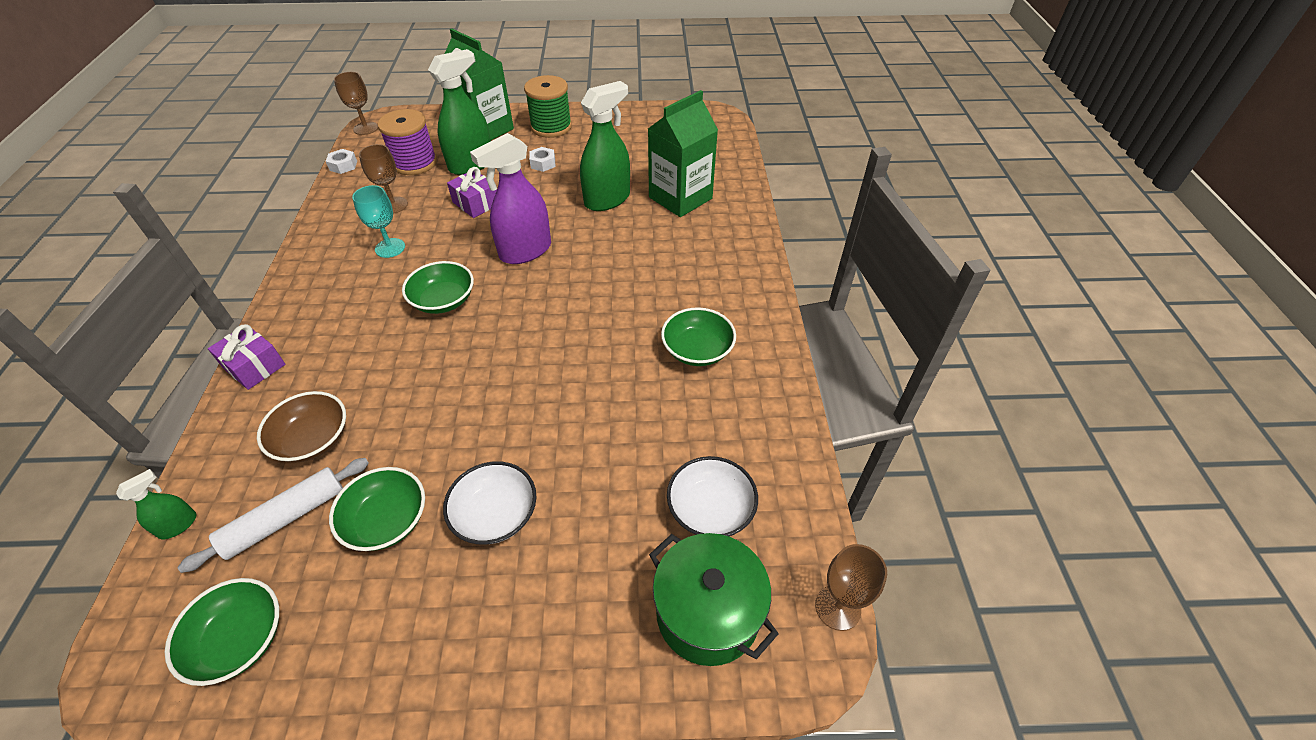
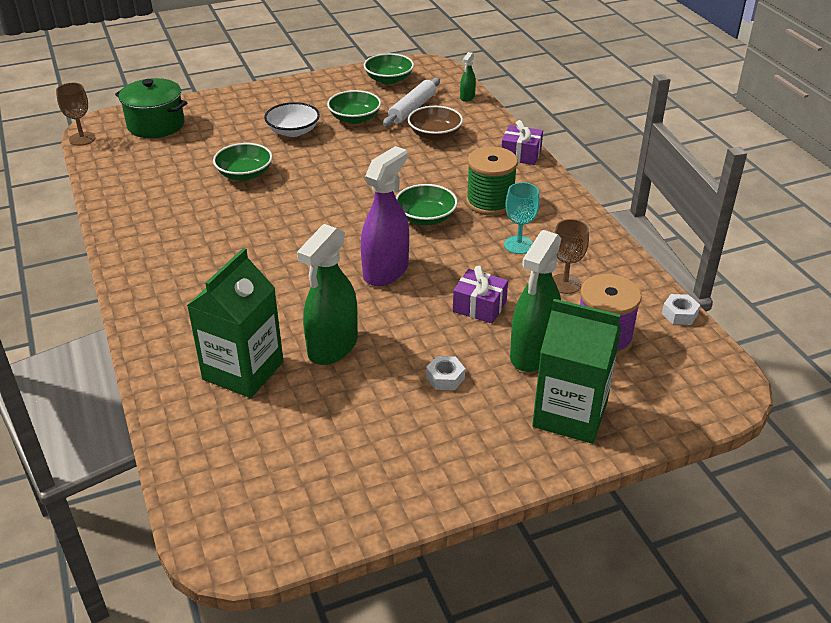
camera: 160 degrees right, 10 degrees down
(366, 128) = (729, 373): brown goblet -> none
(551, 127) = (481, 446): green spool -> green spool (490, 202)
(697, 350) = (187, 230): green bowl -> green bowl (244, 174)
(710, 509) = (160, 156): white bowl -> none

